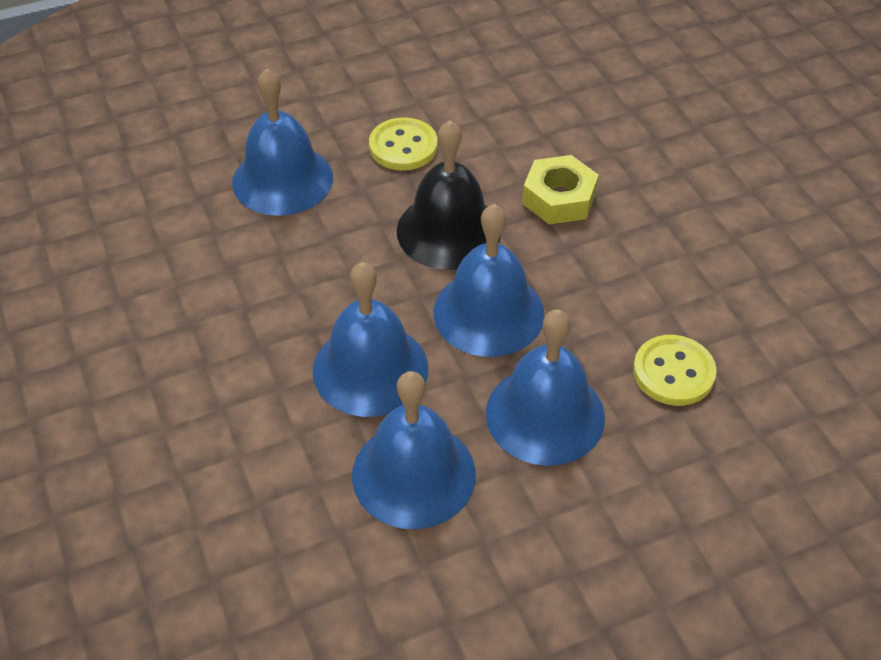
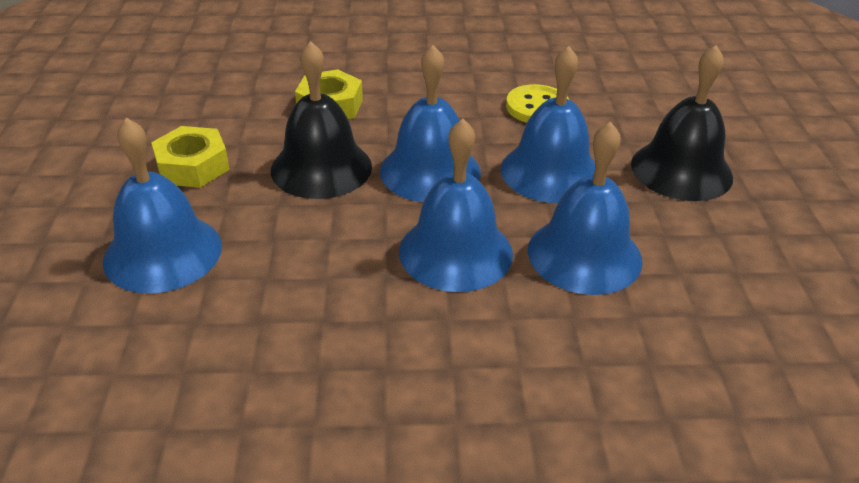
camera: 70 degrees left, 10 degrees down
(403, 146) = (193, 166): yellow button -> yellow nut
(622, 544) = (681, 170): none -> black bell

